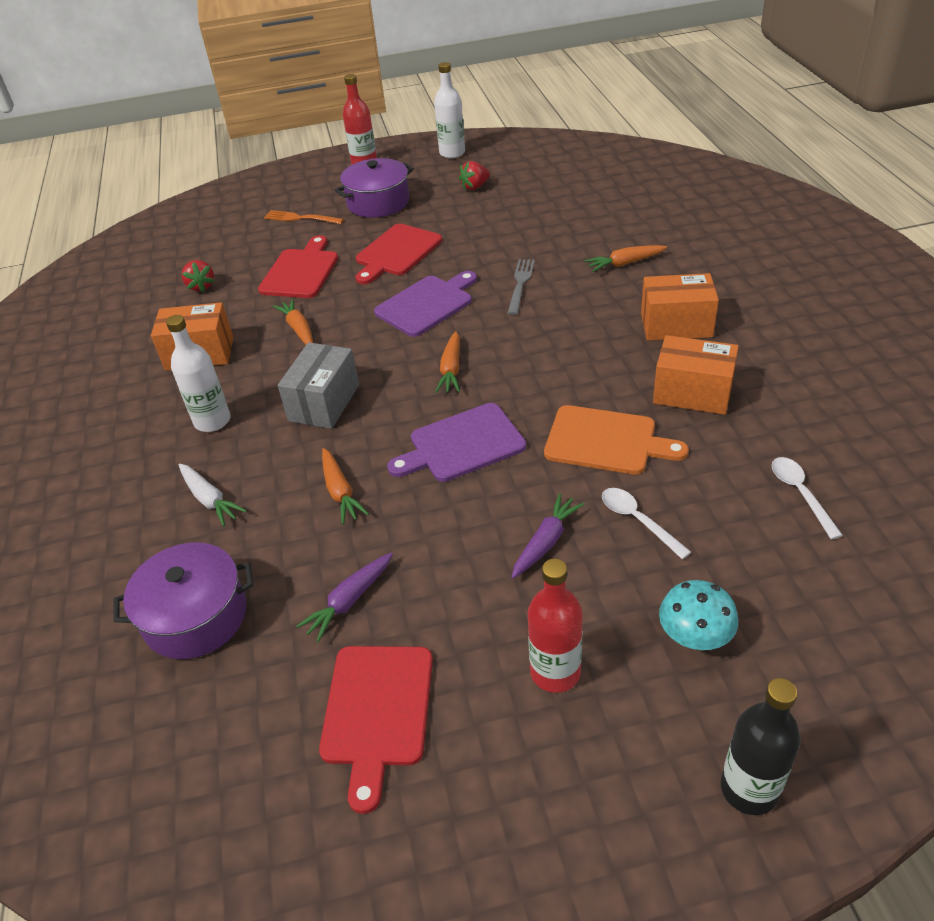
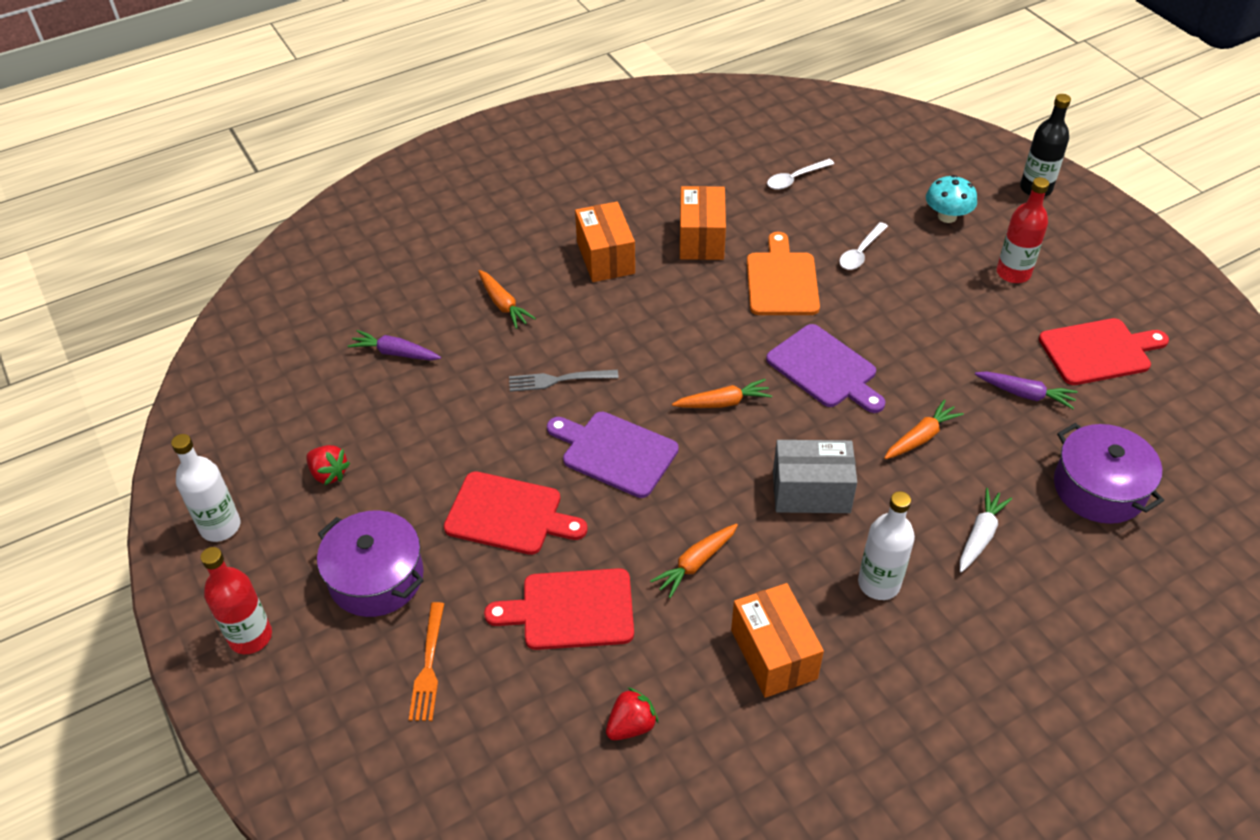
camera: 110 degrees left, 5 degrees up
(546, 542) = (907, 297): purple carrot -> purple carrot (395, 353)

